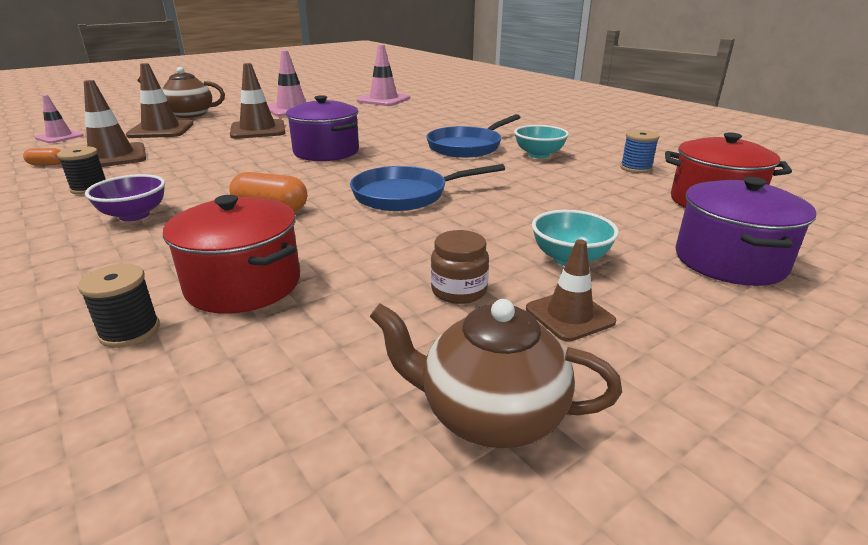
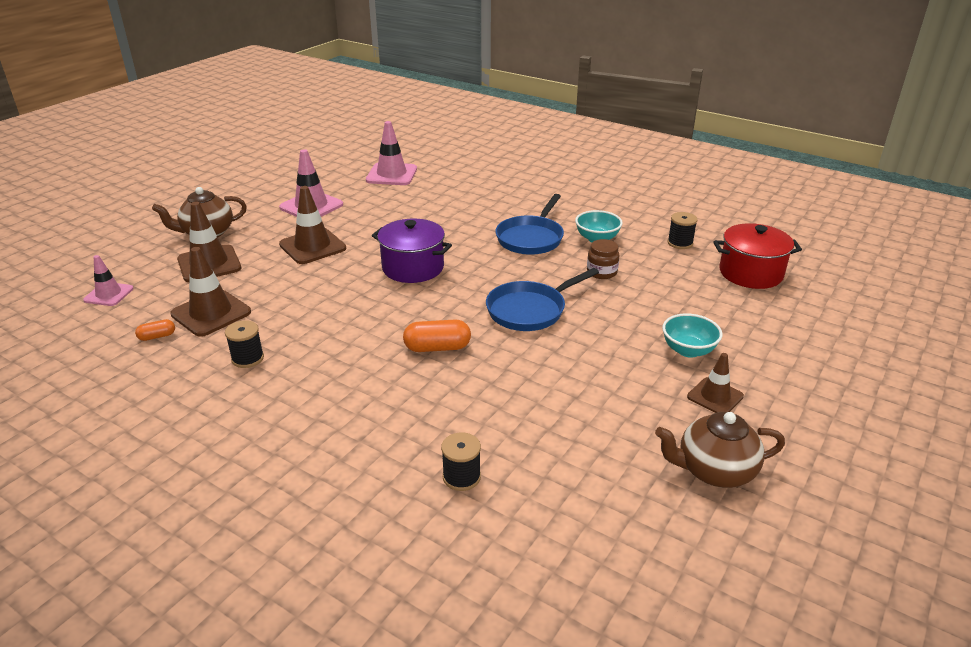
camera: 20 degrees left, 5 degrees up
(134, 215) = (331, 379): purple bowl -> none
(244, 284) = (495, 423): red pot -> none
(459, 291) = (638, 394): brown jar -> brown jar (601, 272)
(636, 168) = (680, 243): blue spool -> black spool
(729, 261) = (782, 330): purple pot -> none

